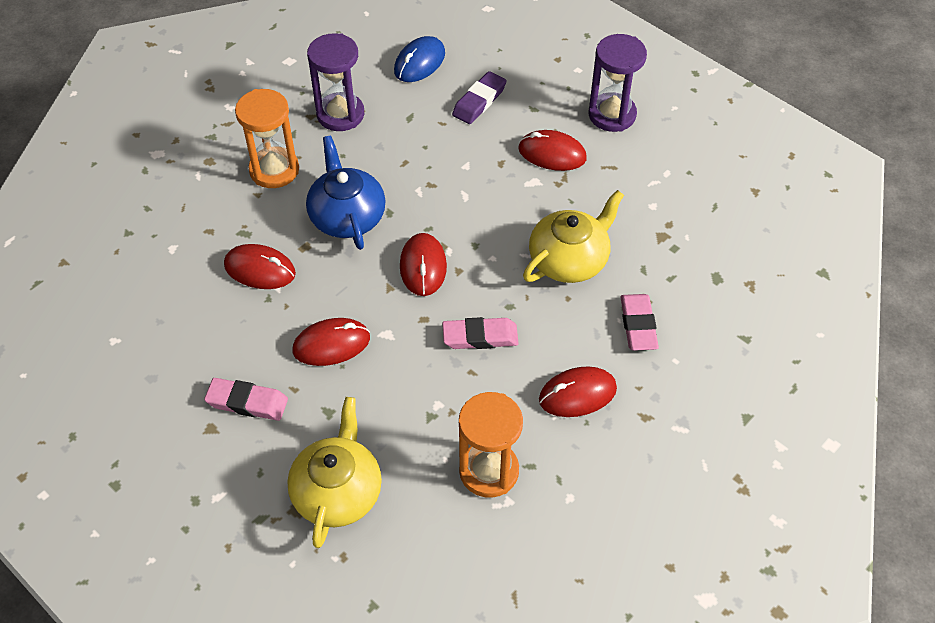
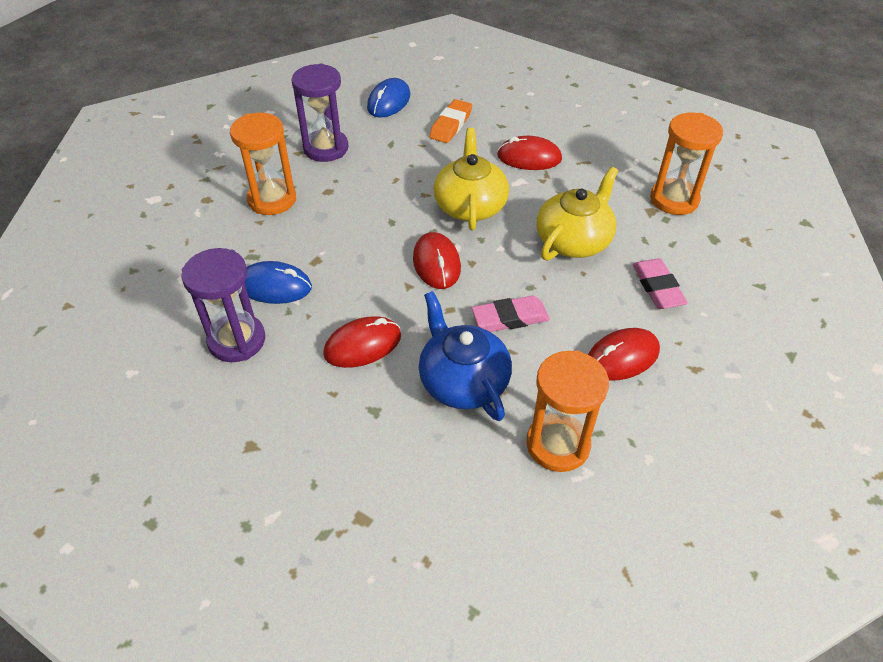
camera: 10 degrees left, 5 degrees down
(247, 402) = (285, 414): pink eraser -> none
(260, 269) = (274, 286): red mouse -> blue mouse
(338, 491) = (403, 491): yellow teapot -> yellow teapot (470, 205)
(347, 216) = (351, 230): blue teapot -> blue teapot (463, 381)
(479, 101) = (451, 125): purple eraser -> orange eraser
(612, 115) = (572, 122): purple hourglass -> purple hourglass (237, 340)
(691, 226) = (674, 199): none -> orange hourglass

